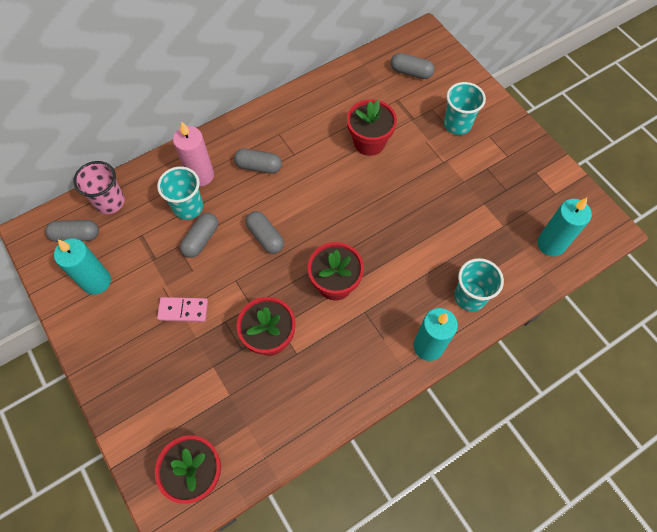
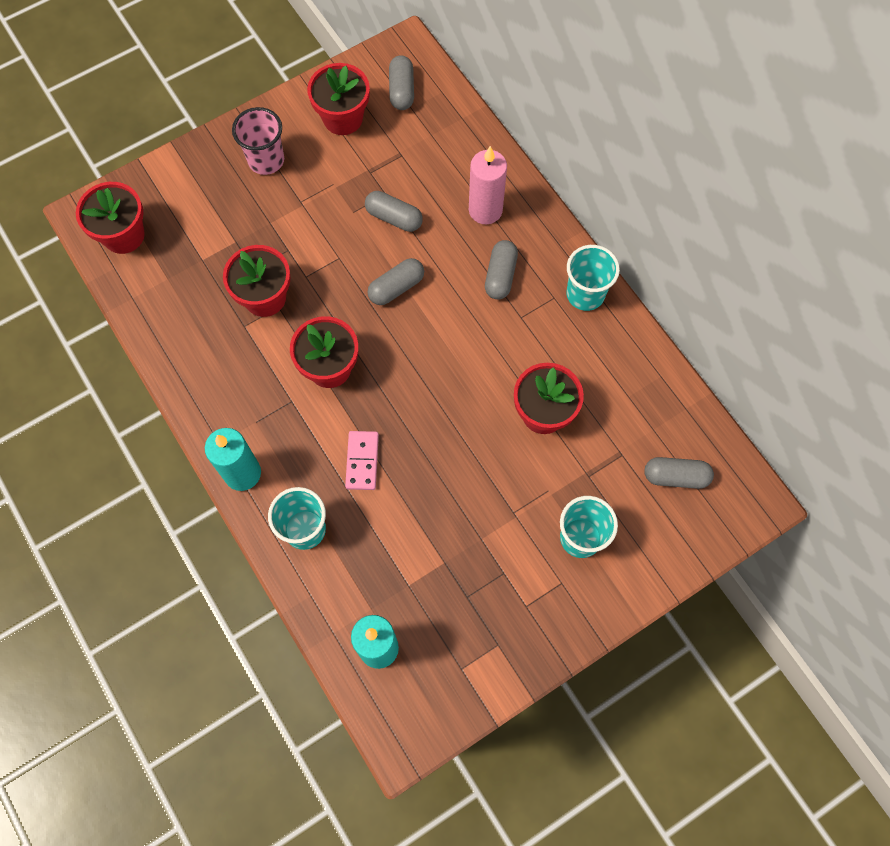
camera: 90 degrees right, 5 degrees up
(96, 281) = (343, 118): turquoise candle -> red flower pot
(110, 202) = (446, 117): pink cup -> pink cup (266, 160)
(183, 310) = (303, 207): pink domino -> pink domino (362, 461)
(188, 207) = (439, 200): turquoise cup -> turquoise cup (585, 294)
(411, 72) = (675, 476): grey capsule -> grey capsule turned 75 degrees clockwise

